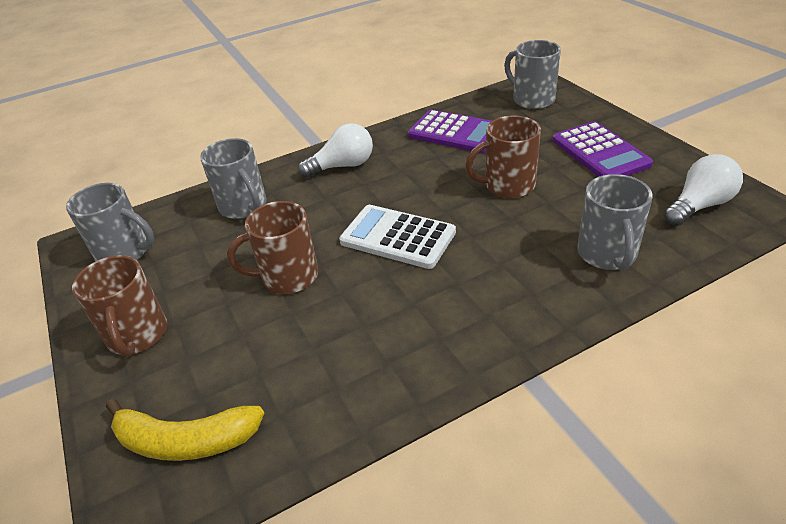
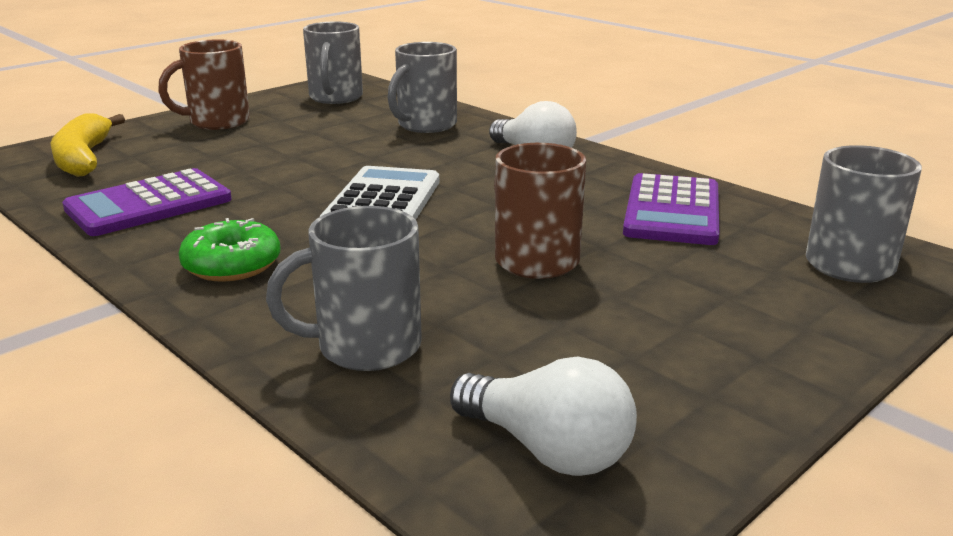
camera: 70 degrees right, 15 degrees down
(288, 277) = (301, 160): brown mug -> none
(486, 313) = (232, 265): none -> green donut
(600, 152) = (693, 336): purple calculator -> purple calculator (149, 204)

